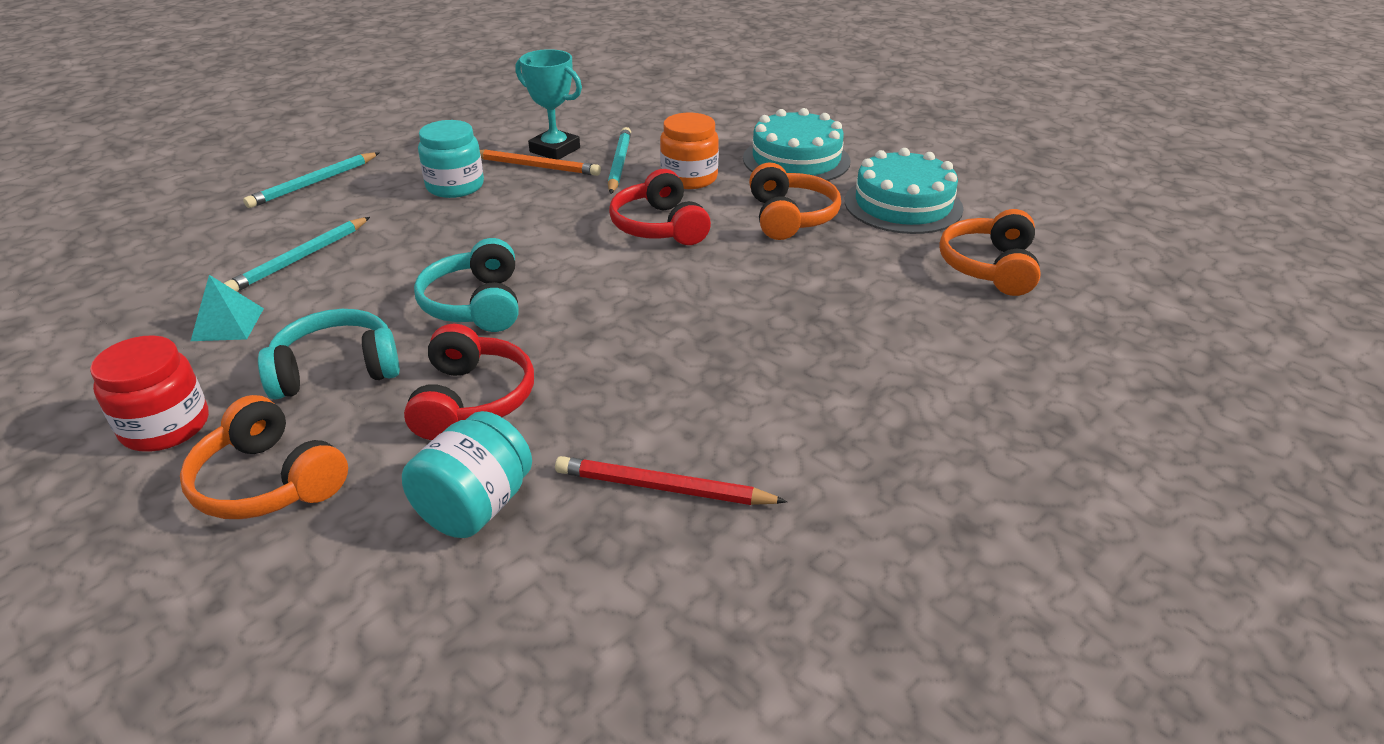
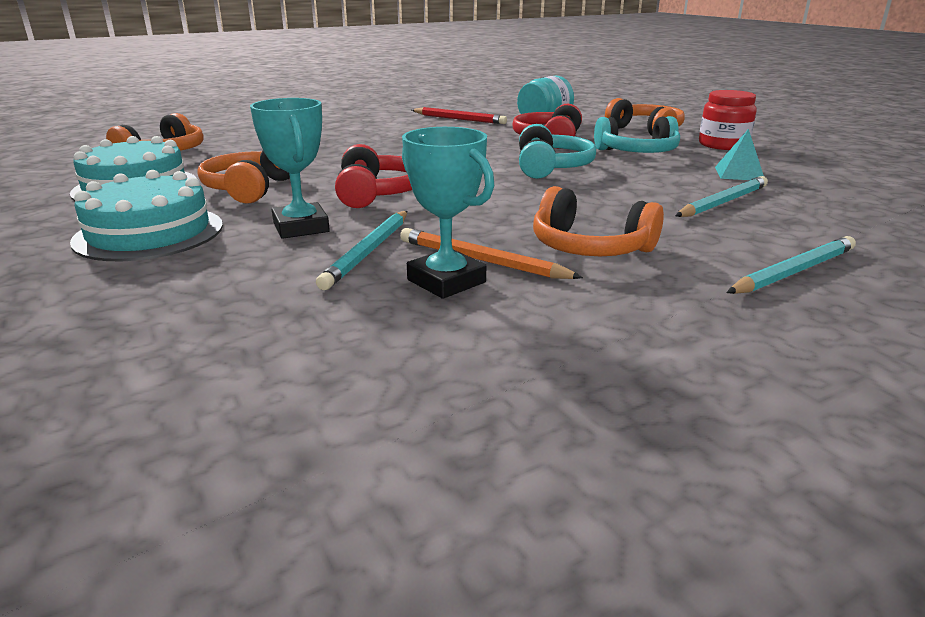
camera: 165 degrees left, 10 degrees down
(455, 186) = (589, 247): turquoise jar -> orange headphones
(689, 178) = (301, 227): orange jar -> turquoise trophy

